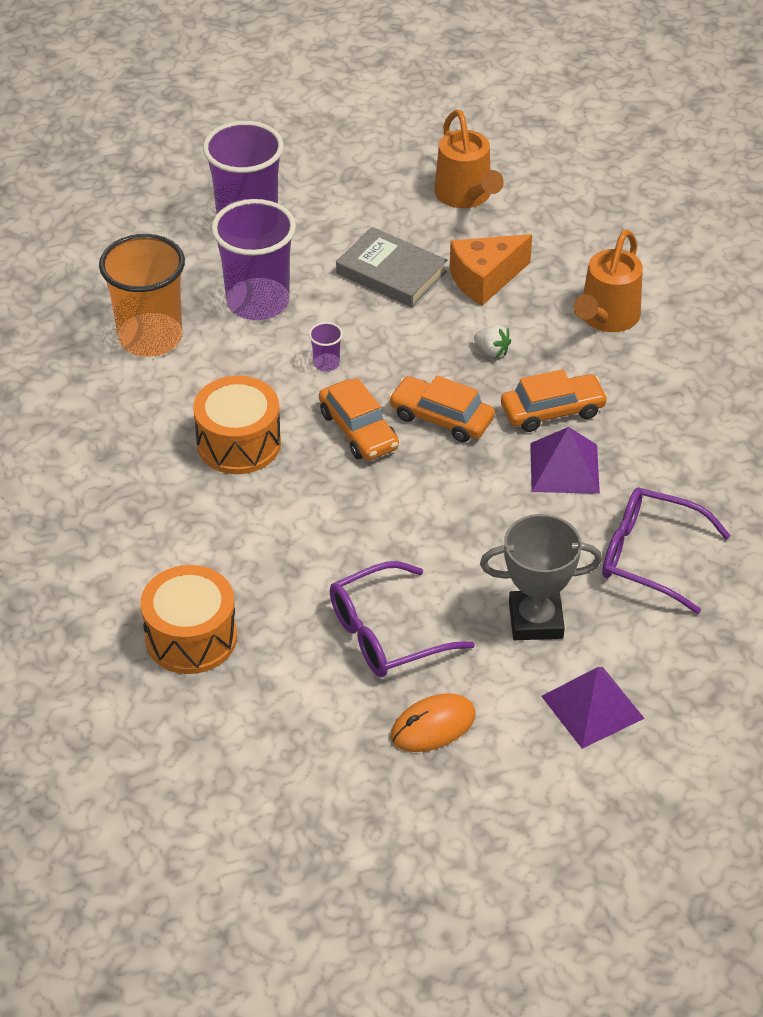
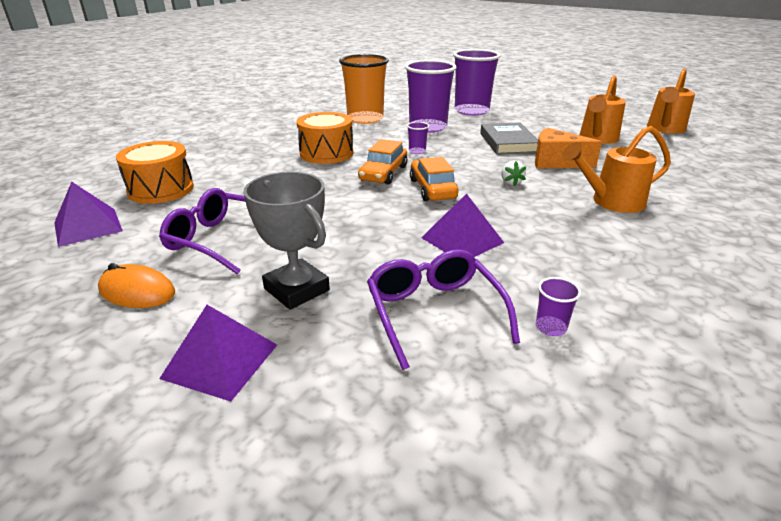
camera: 50 degrees right, 15 degrees down
(239, 728) = (88, 226): none -> purple pyramid
(504, 121) = (664, 129): none -> orange watering can
(552, 411) = (502, 216): orange car -> none
(728, 506) = (550, 327): none -> purple cup

